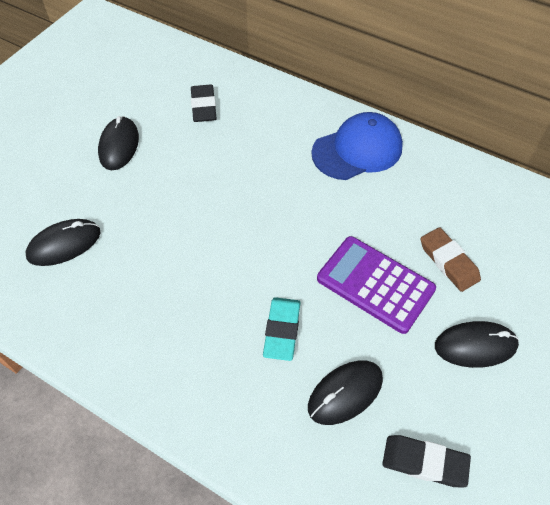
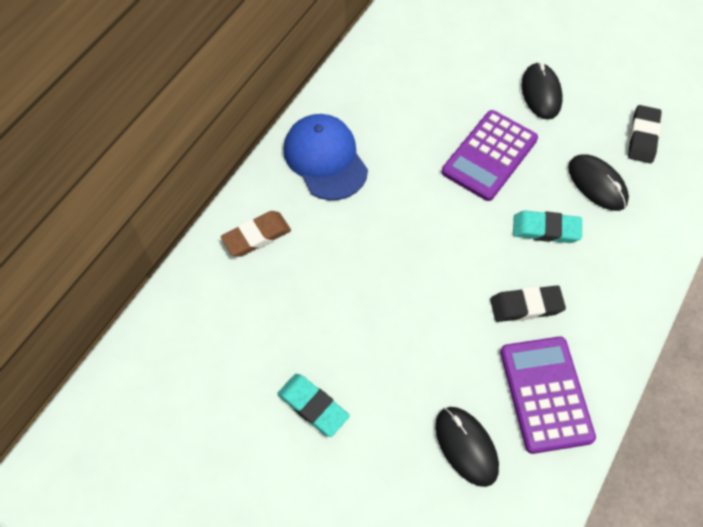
camera: 90 degrees left, 5 degrees up
(99, 310) = (545, 394): none -> purple calculator
(119, 145) = (313, 406): black mouse -> turquoise eraser
(204, 106) = (249, 312): black eraser -> black eraser (526, 306)
(448, 262) = (460, 100): brown eraser -> brown eraser (256, 236)

